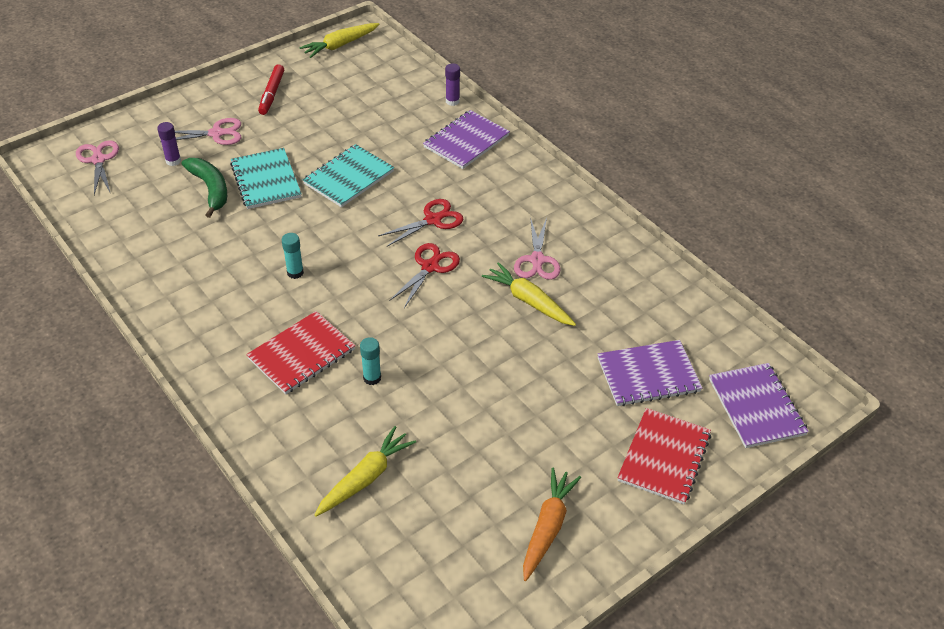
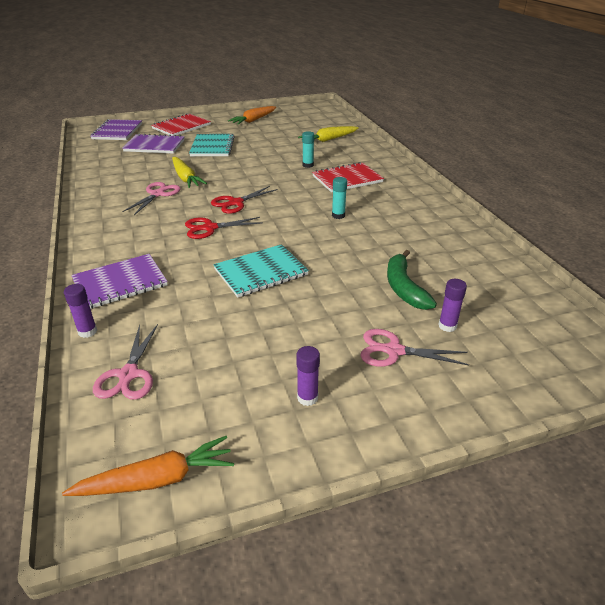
camera: 160 degrees left, 10 degrees down
(98, 160) = (543, 346): pink scissors -> pink scissors (129, 374)
(266, 180) = (345, 285): turquoise notebook -> turquoise notebook (212, 147)
(272, 94) = (307, 398): red marker -> purple glue stick
(340, 45) = (157, 479): yellow carrot -> orange carrot

